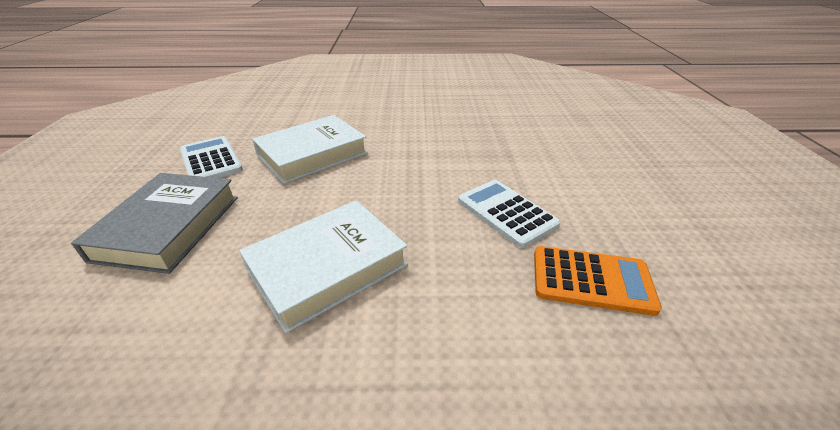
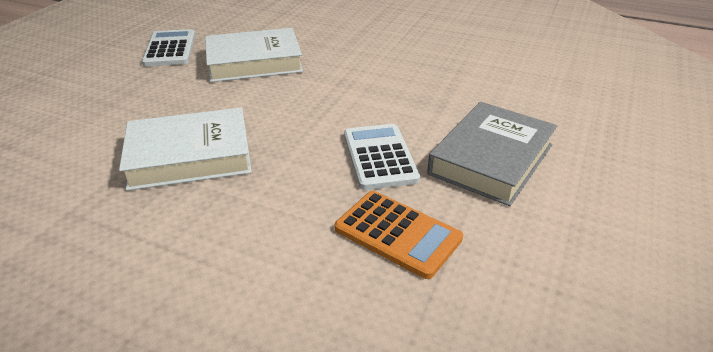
camera: 25 degrees right, 0 degrees up
(169, 227) = (104, 95): grey book -> grey book (491, 159)

